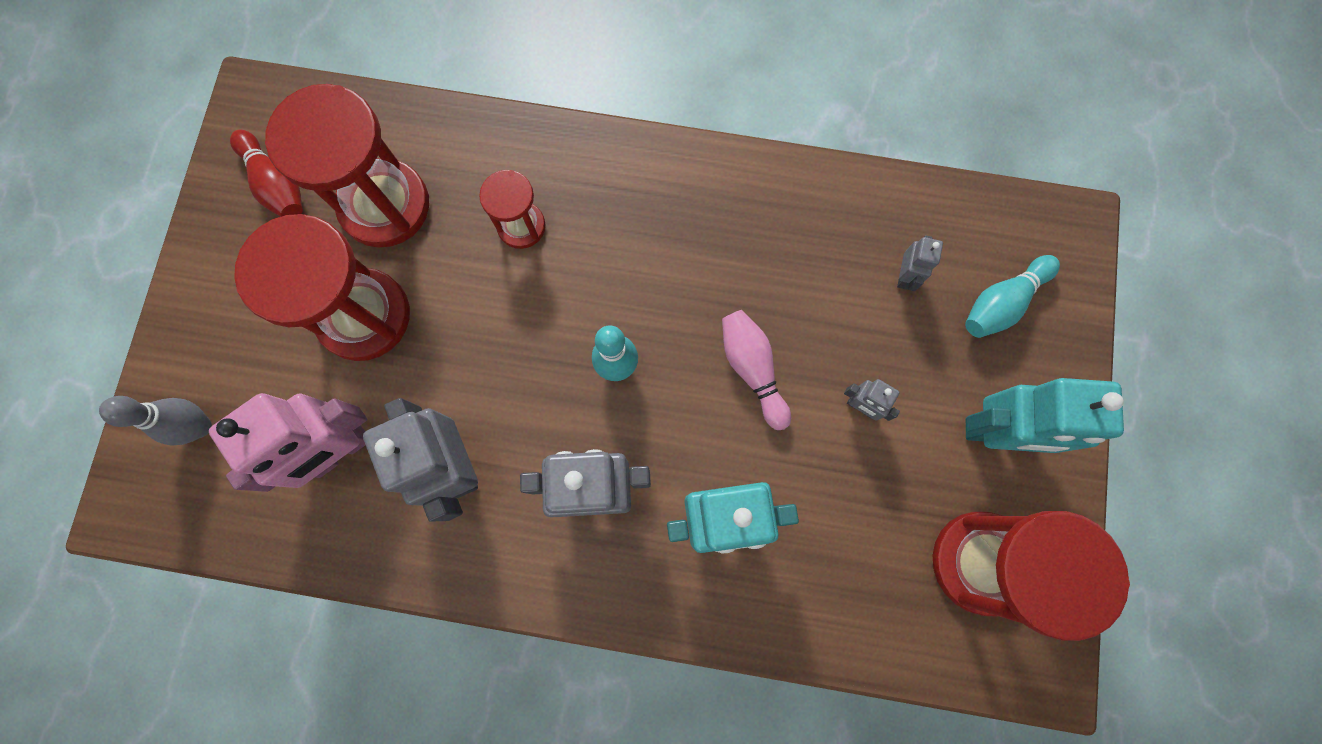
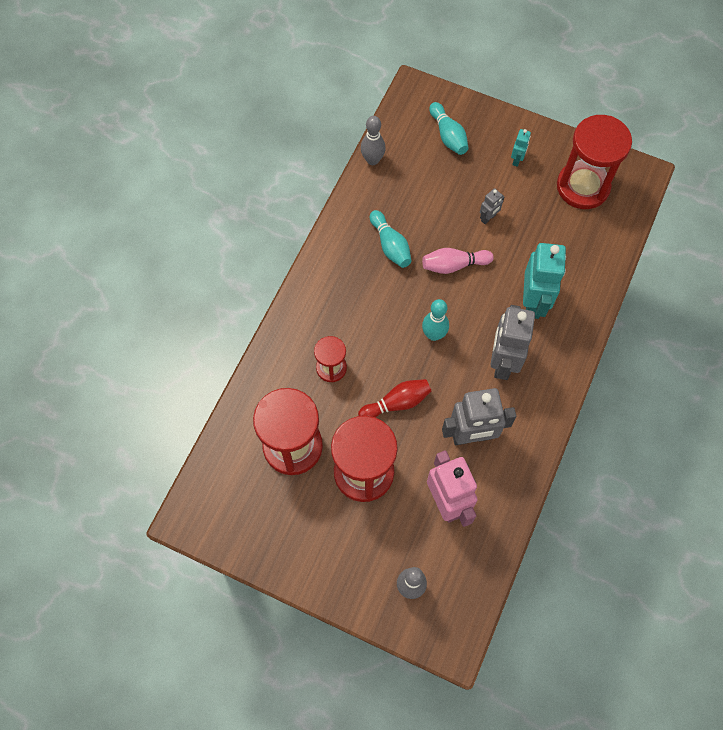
camera: 75 degrees left, 10 degrees down
(277, 184) = (256, 512): red bowling pin -> red bowling pin (397, 403)
(758, 260) = (390, 245): none -> turquoise bowling pin
(904, 276) = (420, 176): grey robot -> none
(908, 193) = (372, 160): none -> grey bowling pin
(995, 431) = (517, 160): turquoise robot -> turquoise robot, size x0.46

